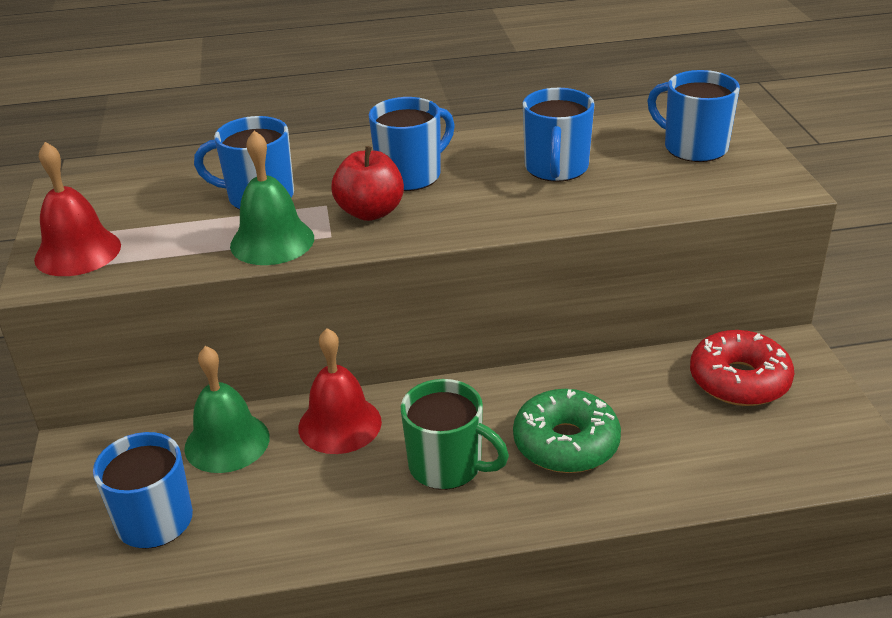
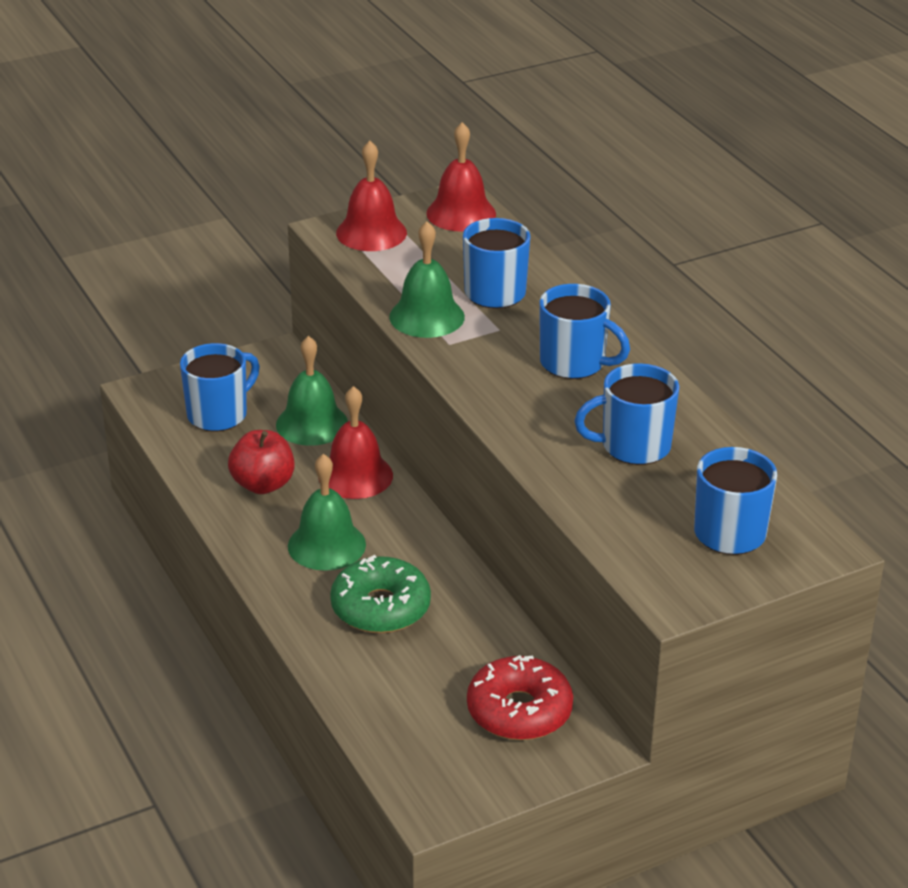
camera: 70 degrees right, 0 degrees up
(97, 194) = (461, 213): none -> red bell
(370, 212) = (497, 355): red apple -> red apple (263, 484)
(447, 466) = (326, 545): green mug -> green bell

